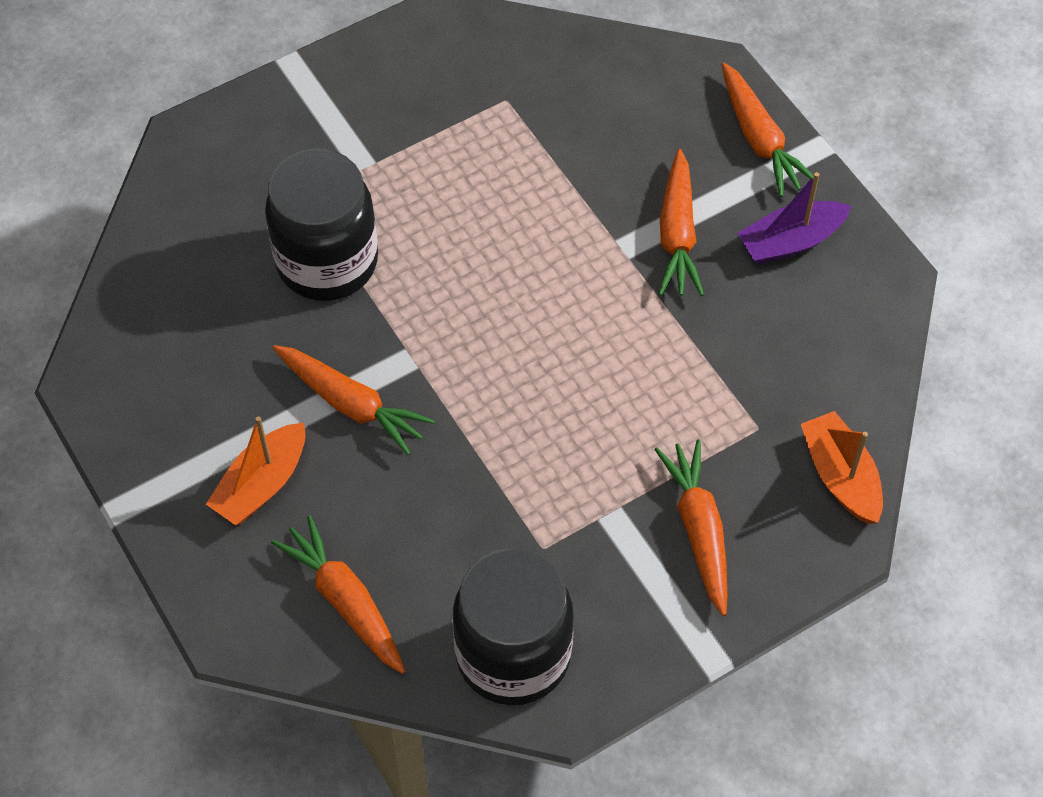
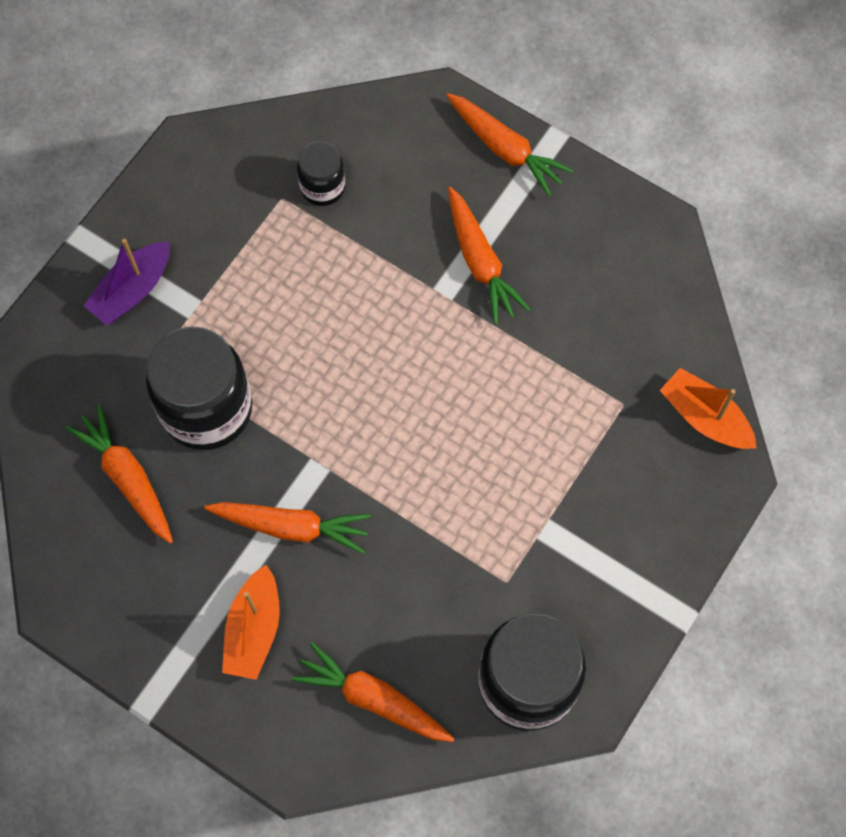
camera: 25 degrees left, 10 degrees up
(552, 105) = (322, 187): none -> black jar
(699, 530) = (619, 511): orange carrot -> orange carrot (127, 478)
(790, 242) = (572, 230): purple boat -> purple boat (132, 290)

